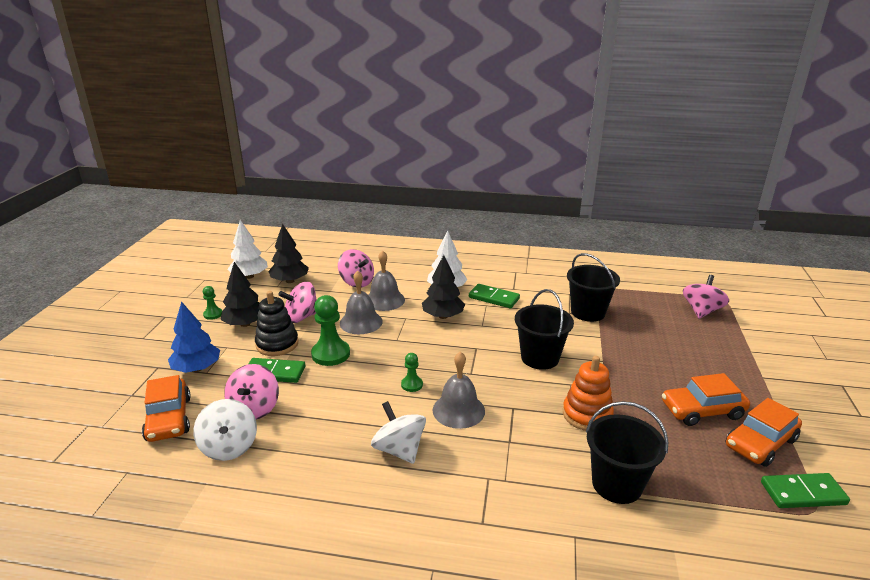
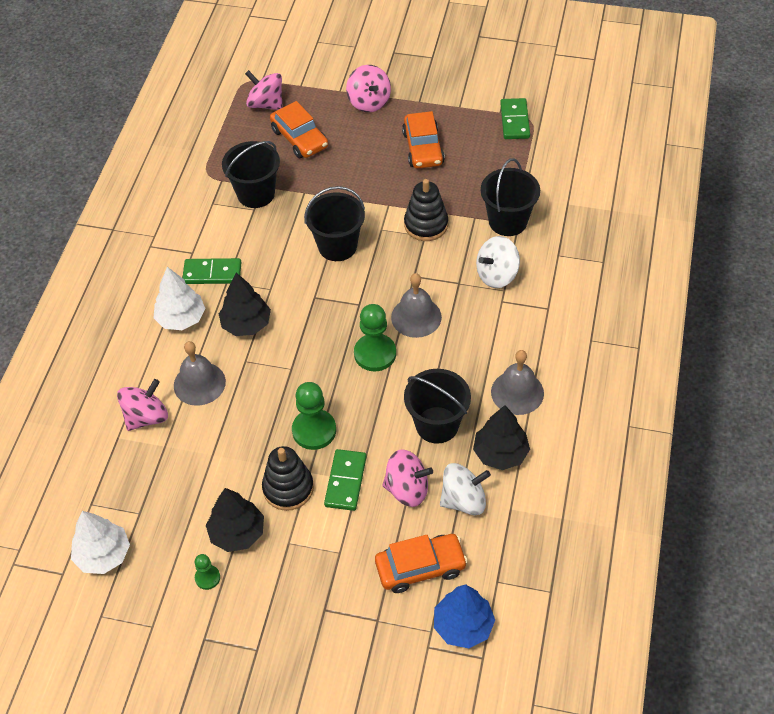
camera: 85 degrees left, 25 degrees up
(197, 368) = (331, 564): blue tree -> blue tree (463, 626)
(290, 281) = (127, 499): black tree -> black tree (500, 453)
(301, 317) = (229, 471): pink spinning top -> pink spinning top (369, 102)
(323, 427) = (437, 425): none -> black bucket
(361, 322) = (249, 405): grey bell -> grey bell (517, 392)
(399, 450) = (468, 362): white spinning top -> white spinning top (497, 275)
(412, 385) = (375, 354): green pawn -> green pawn, size x1.88
(493, 298) = (212, 273): green domino -> green domino turned 60 degrees clockwise
(587, 415) = (426, 225): orange stacking toy -> black stacking toy
(760, 443) = (463, 125): orange car -> orange car (300, 138)

